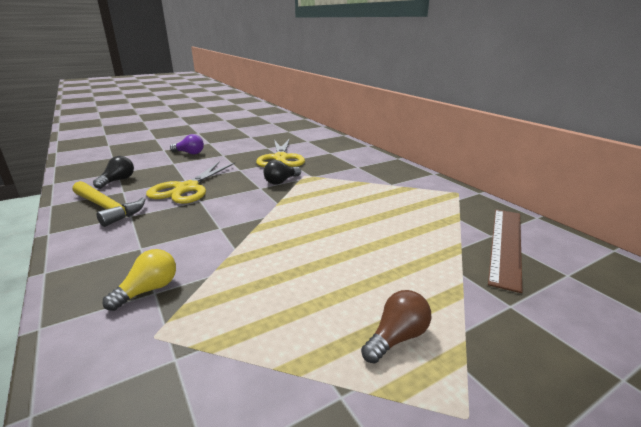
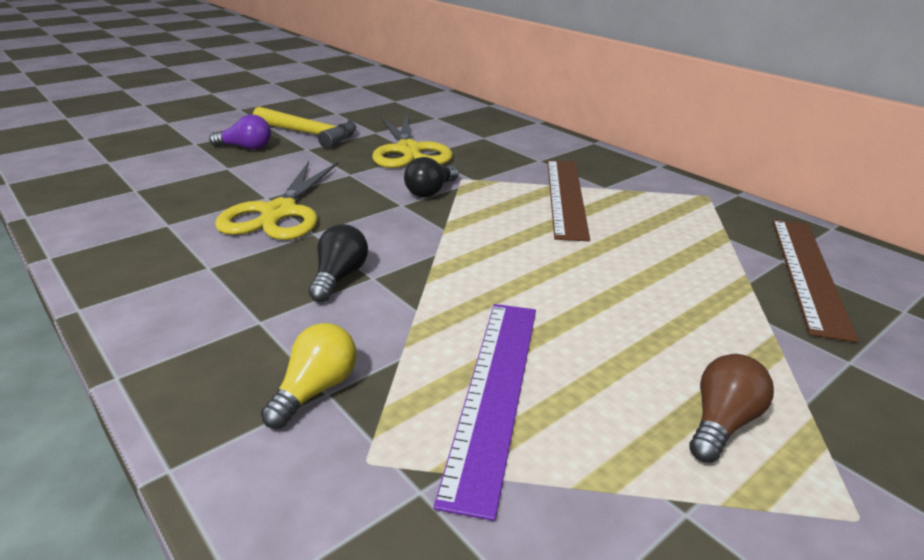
camera: 10 degrees left, 5 degrees up
(107, 208) = (158, 257): yellow hammer -> yellow hammer (309, 134)
(118, 180) = (146, 205): black light bulb -> black light bulb (339, 277)
(255, 302) = (494, 392): none -> purple ruler
(363, 188) = (566, 196): none -> brown ruler

